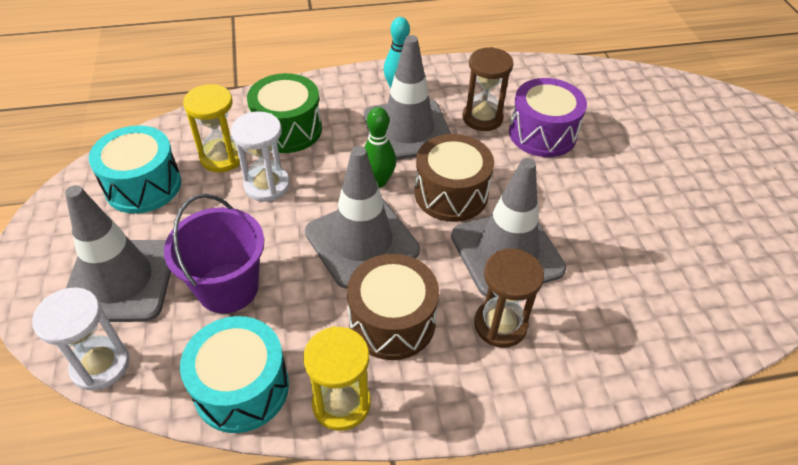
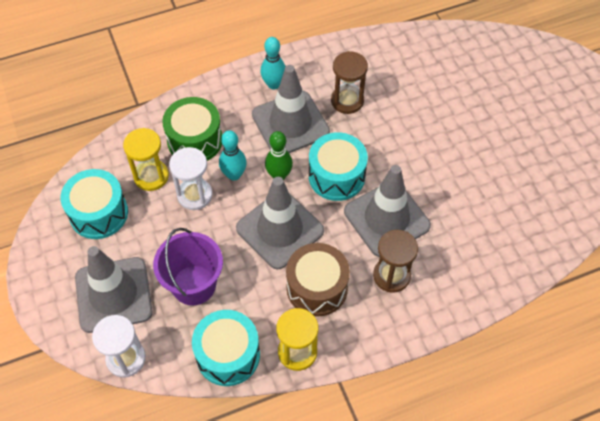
camera: 10 degrees left, 10 degrees up
(322, 171) = (234, 175): none -> turquoise bowling pin
(451, 194) = (336, 176): brown drum -> turquoise drum
(542, 133) = (396, 107): purple drum -> none

